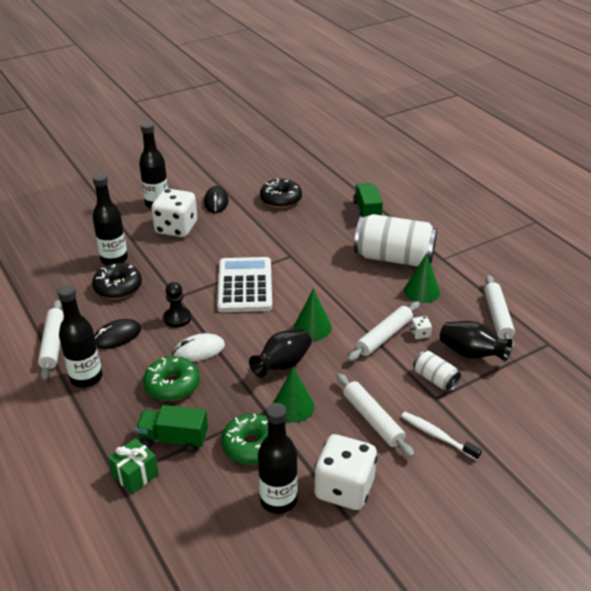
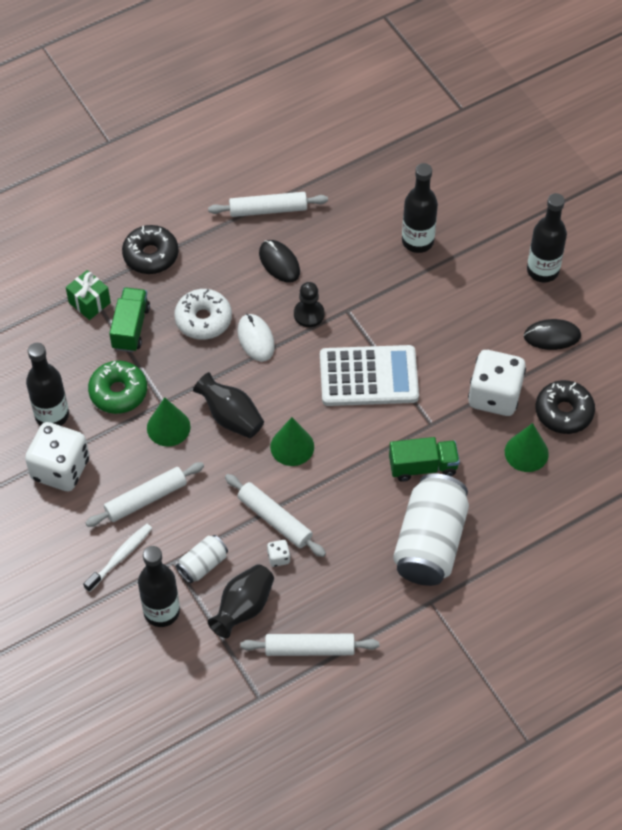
camera: 90 degrees right, 20 degrees up
(86, 378) = (216, 246): black bottle -> black bottle (161, 611)
(118, 287) = (364, 252): black donut -> black donut (151, 255)
(172, 385) = (203, 319): green donut -> white donut
(176, 228) = (486, 297): white dice -> white dice (494, 395)
(367, 211) = (540, 518): green truck -> green truck (423, 466)
(422, 291) = (360, 568): green cone -> green cone (526, 452)

